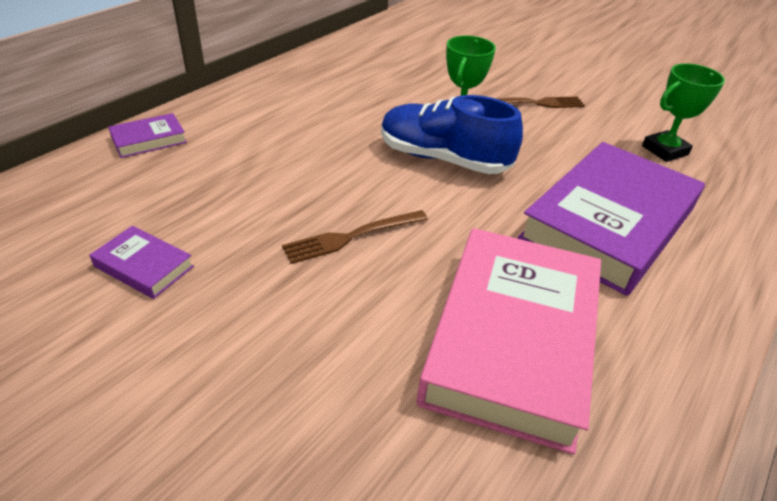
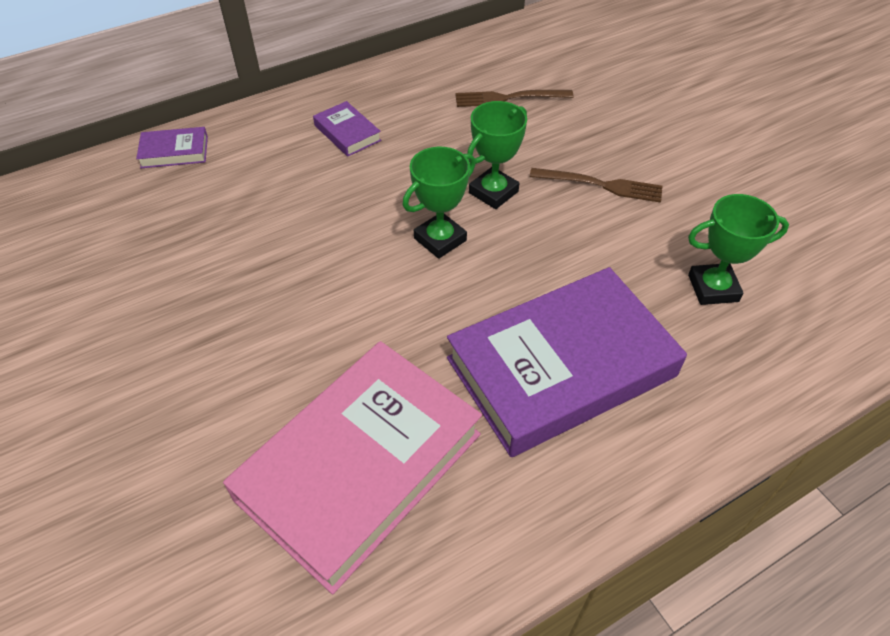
camera: 25 degrees right, 10 degrees up
(144, 266) = (99, 293): purple book -> purple book (347, 133)
(350, 237) = (287, 311): brown fork -> brown fork (507, 98)
(443, 159) = (440, 239): blue shoe -> green trophy

